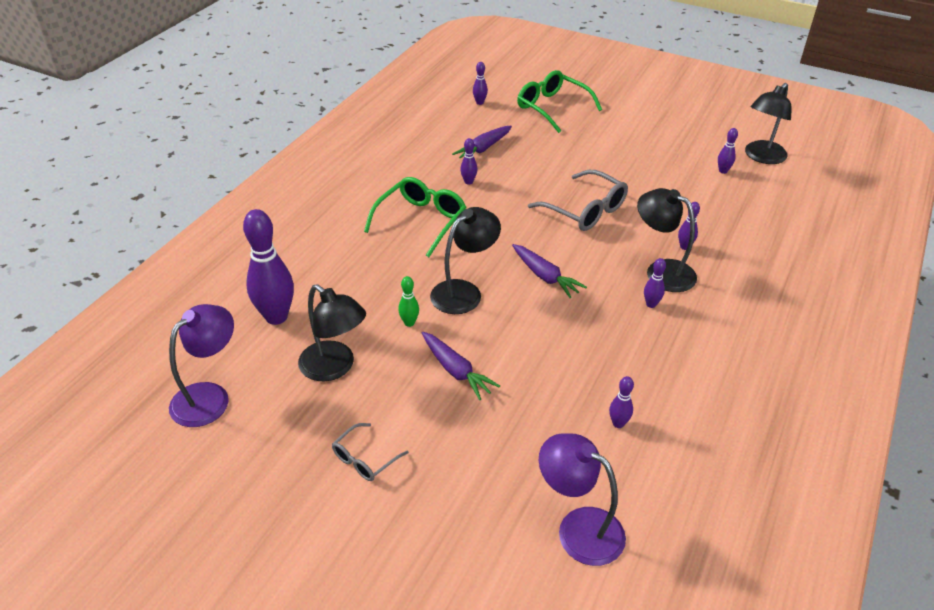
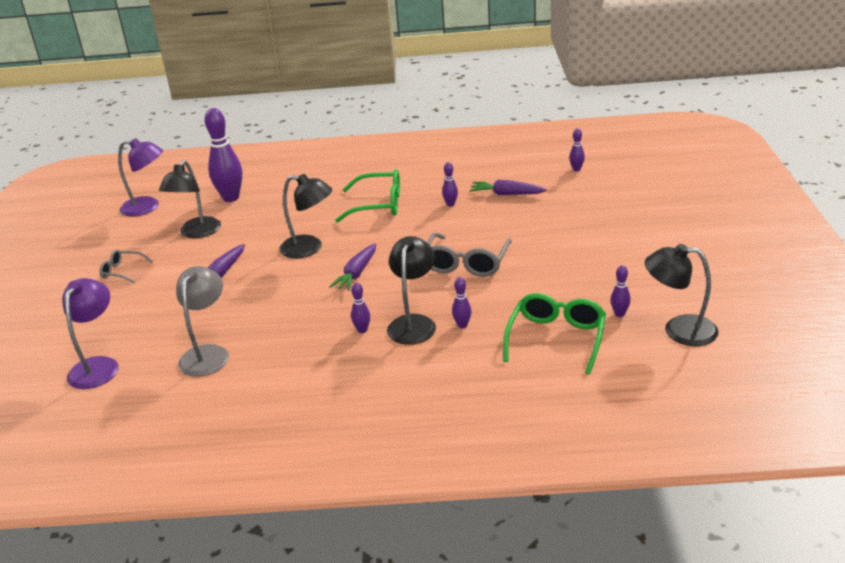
camera: 65 degrees right, 10 degrees down
(409, 323) = (259, 241): green bowling pin -> none
(552, 108) = (615, 200): green glasses -> green glasses (556, 338)
(618, 423) = (208, 354): purple bowling pin -> grey lamp

